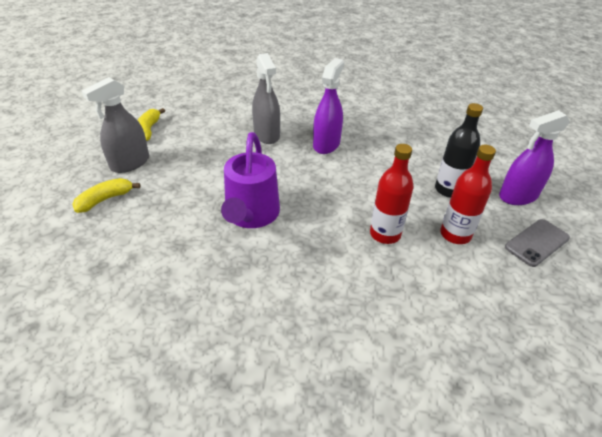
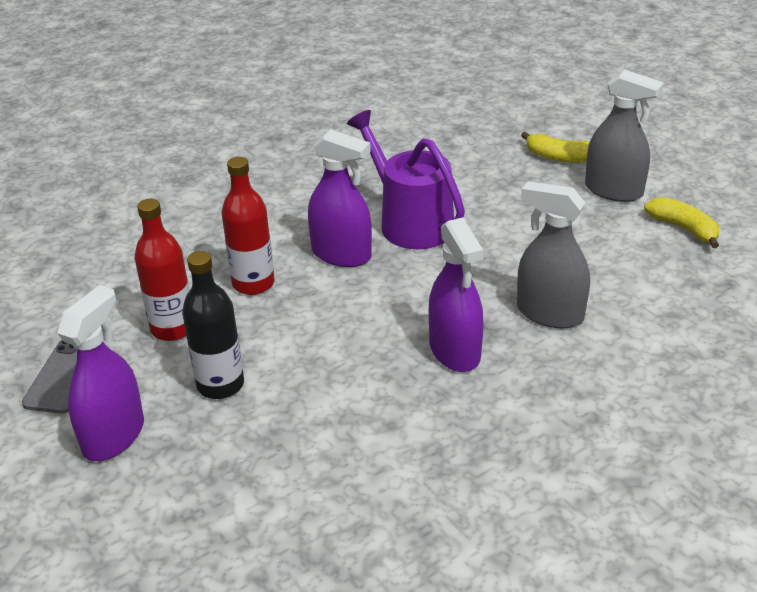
camera: 140 degrees right, 5 degrees down
(105, 199) = (559, 157): yellow banana -> yellow banana turned 105 degrees clockwise
(130, 163) = (614, 191): grey spray bottle -> grey spray bottle turned 120 degrees clockwise
(315, 220) = (341, 254): none -> purple spray bottle

